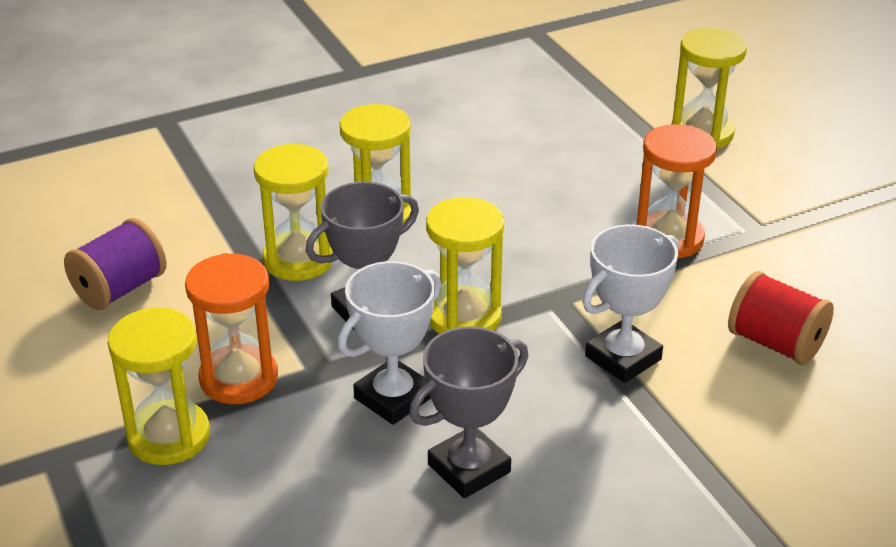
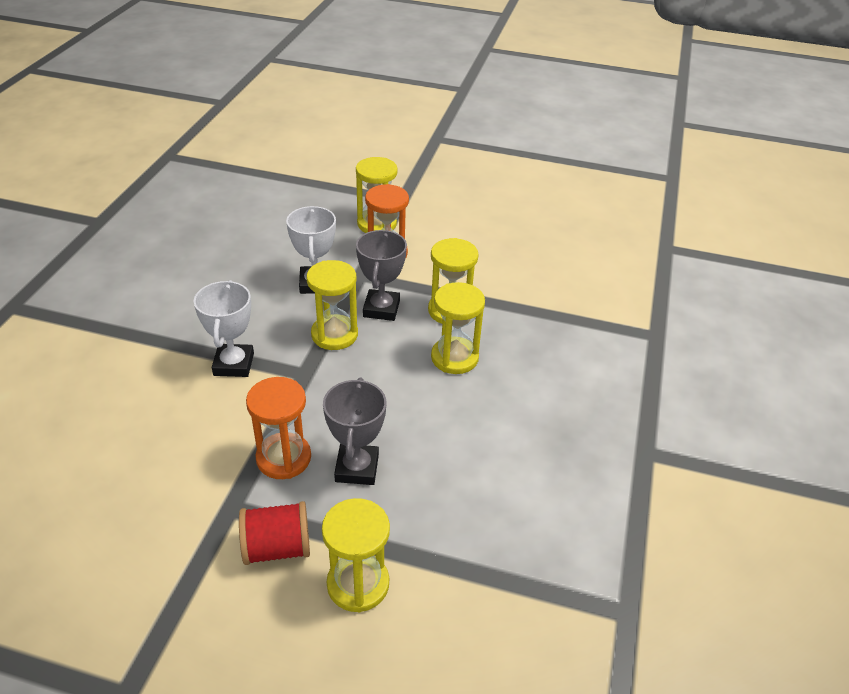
camera: 130 degrees right, 5 degrees up
(120, 289) = (493, 252): purple spool -> none
(469, 468) = (249, 279): grey trophy -> grey trophy (357, 468)
(775, 343) = (157, 426): red spool -> red spool (277, 548)

